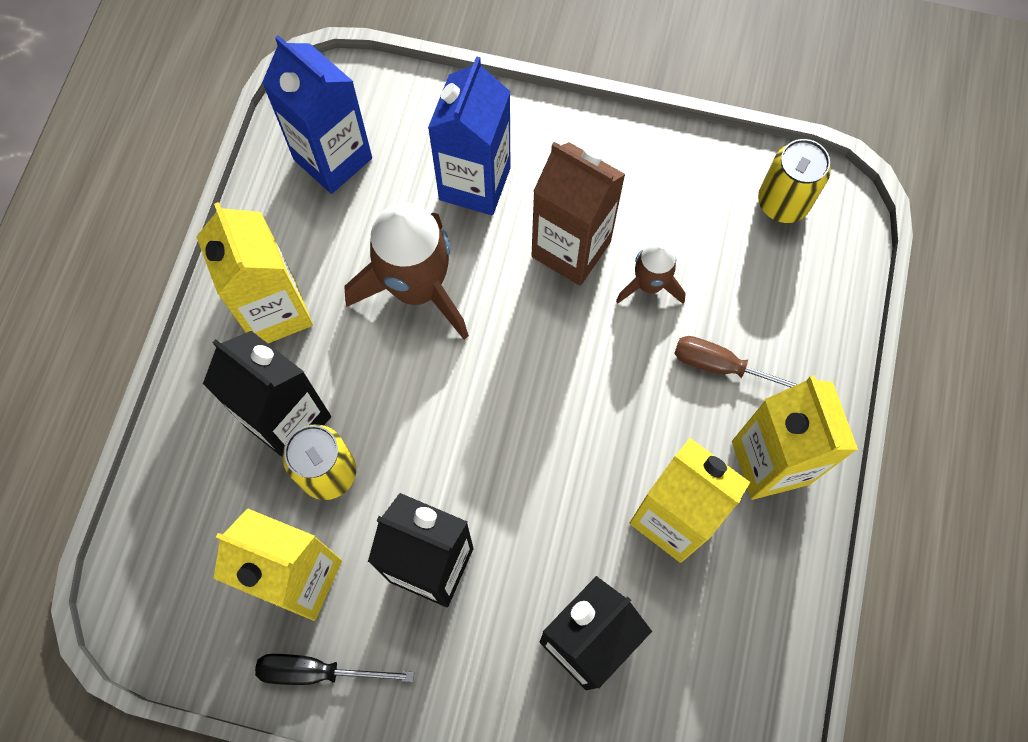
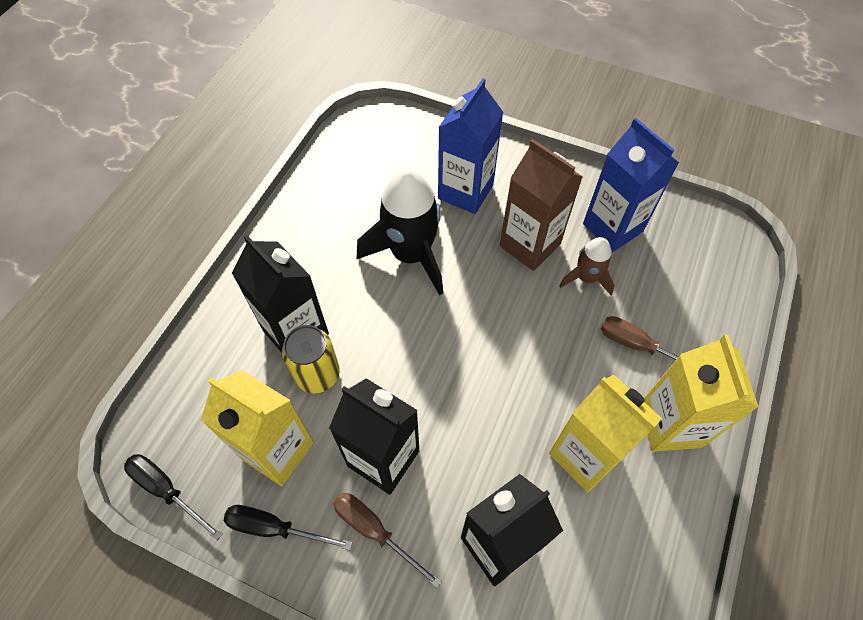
camera: 10 degrees right, 10 degrees down
(175, 650) = (167, 490): none -> black screwdriver
(275, 311) = (304, 254): yellow carton -> none
(333, 159) = (367, 162): blue carton -> blue carton (612, 227)
(417, 288) = (411, 254): brown rocket -> black rocket
(437, 653) = (375, 531): none -> brown screwdriver
(782, 203) = (695, 236): yellow can -> none

